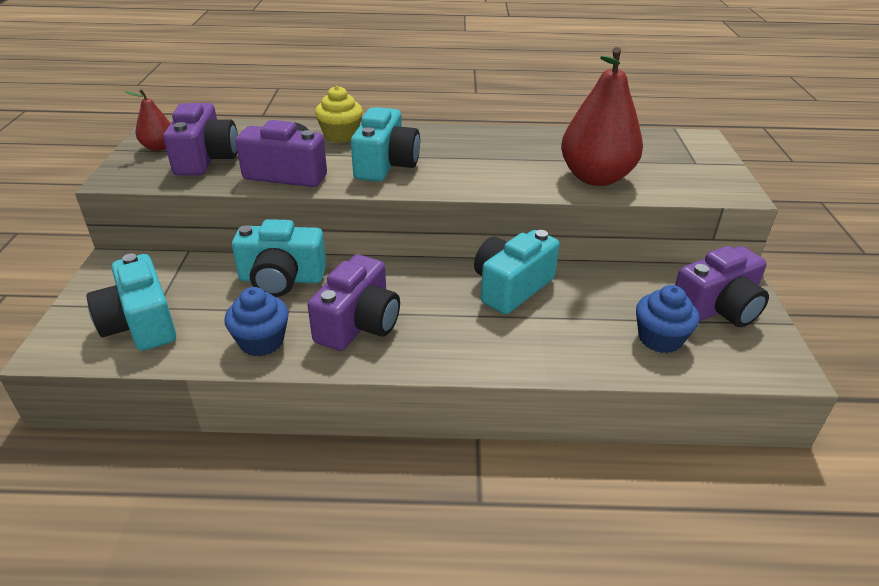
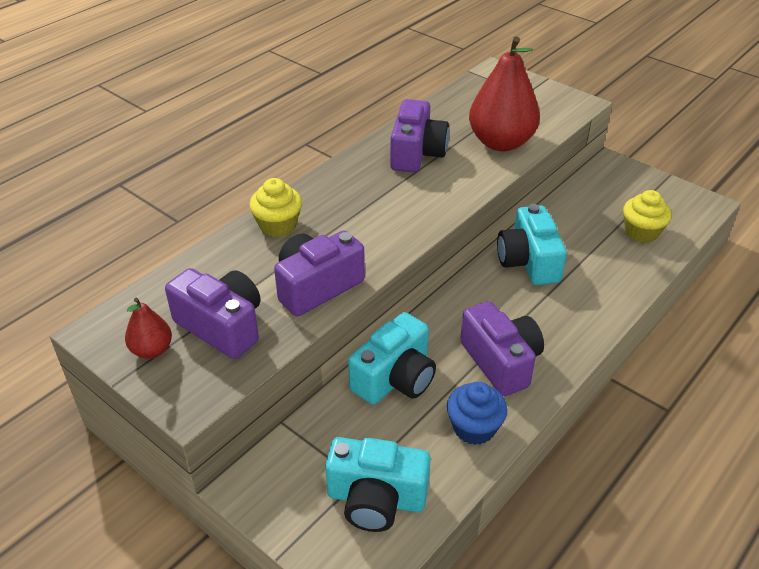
camera: 50 degrees left, 5 degrees up
(386, 165) = (366, 226): turquoise camera -> none
(660, 339) = (641, 232): blue cupcake -> yellow cupcake
(717, 308) = (633, 191): purple camera -> purple camera (417, 153)

